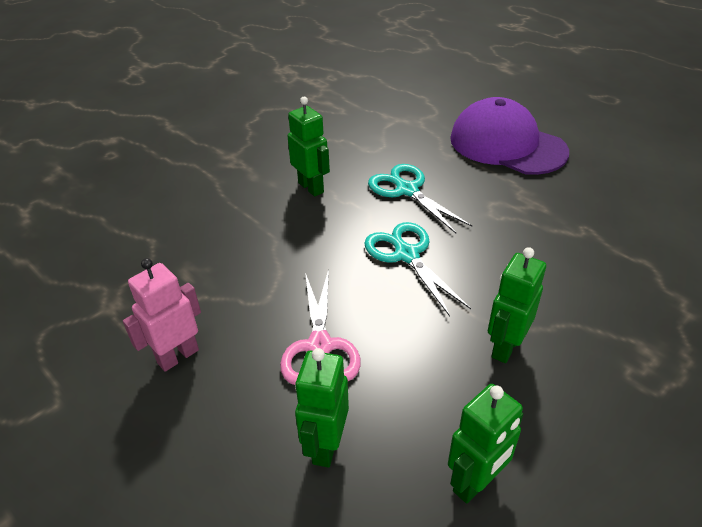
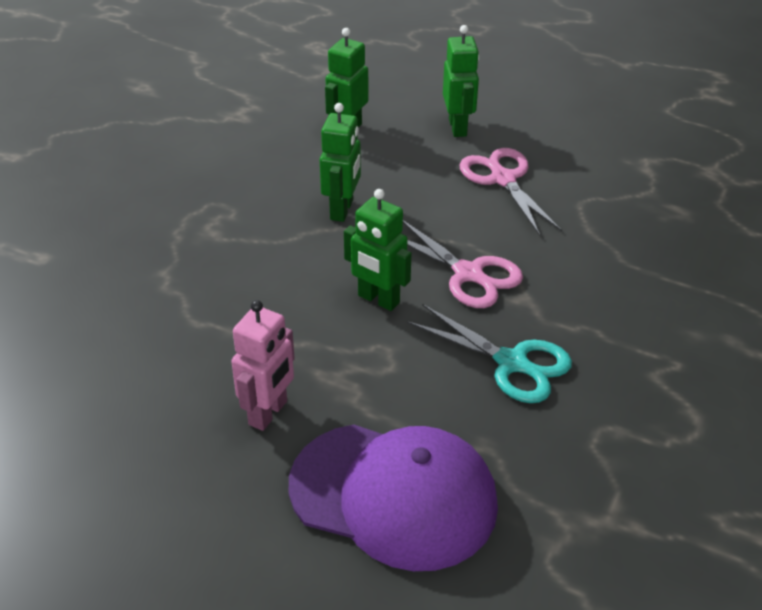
camera: 160 degrees right, 0 degrees up
(178, 356) = (613, 151): pink robot -> pink robot (268, 413)
(311, 187) = (640, 339): green robot -> green robot (378, 299)
(406, 254) = (469, 274): turquoise scissors -> pink scissors

